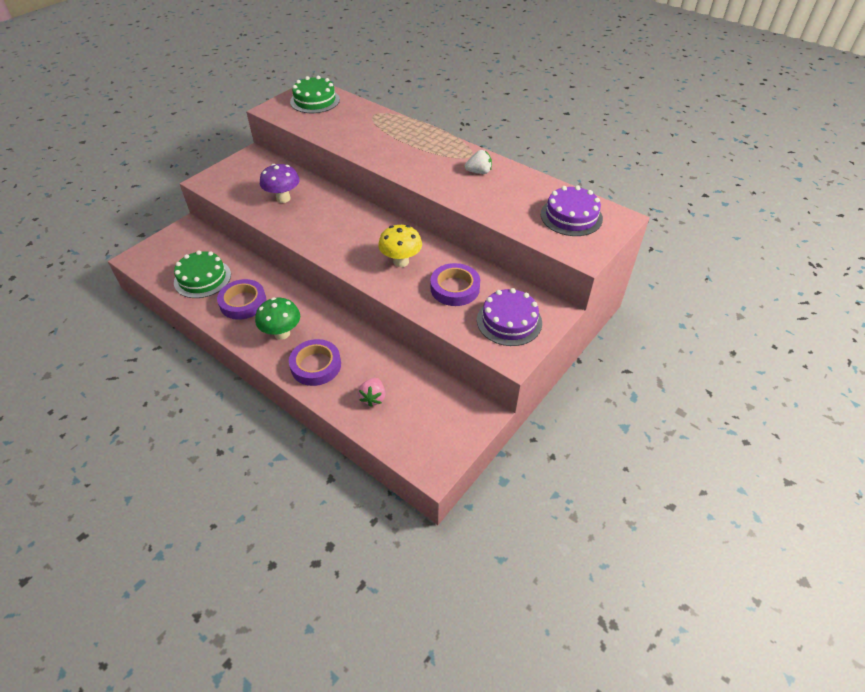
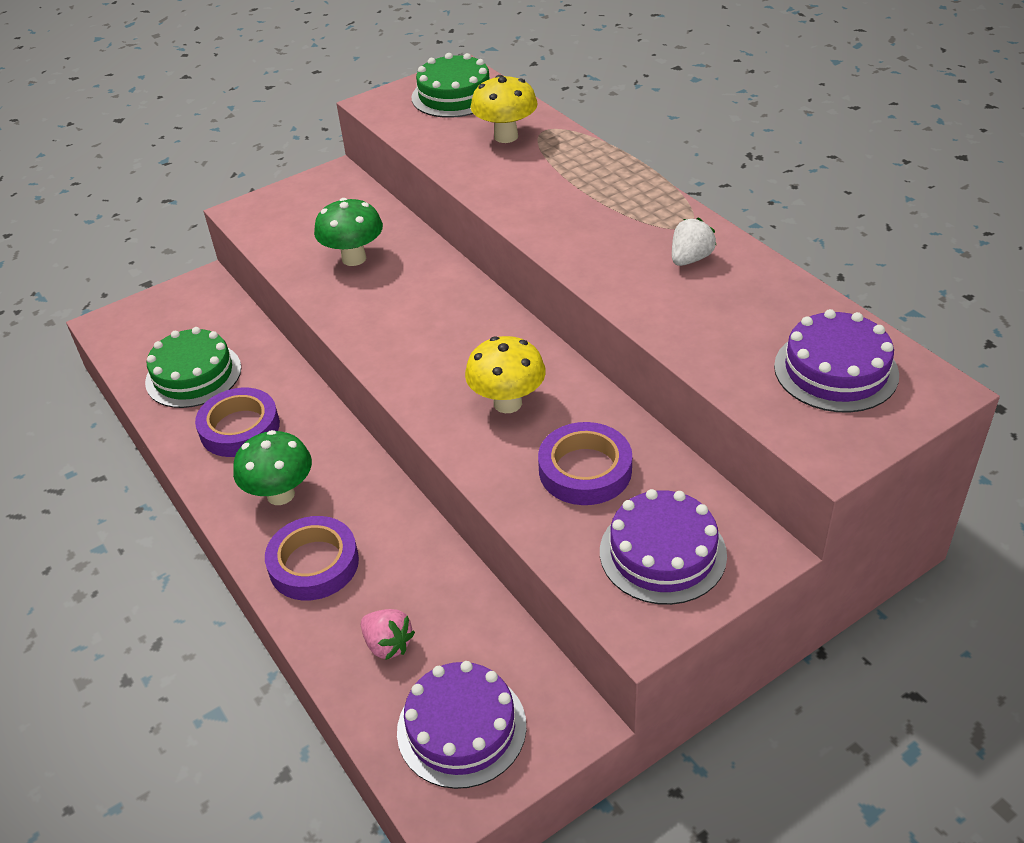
camera: 20 degrees right, 5 degrees down
(283, 198) = (354, 258): purple mushroom -> green mushroom
(354, 120) = (506, 136): none -> yellow mushroom
(373, 398) = (388, 644): pink strawberry -> pink strawberry turned 75 degrees counterclockwise
(428, 429) = (461, 728): none -> purple cake
(479, 172) = (690, 259): white strawberry -> white strawberry turned 60 degrees counterclockwise

